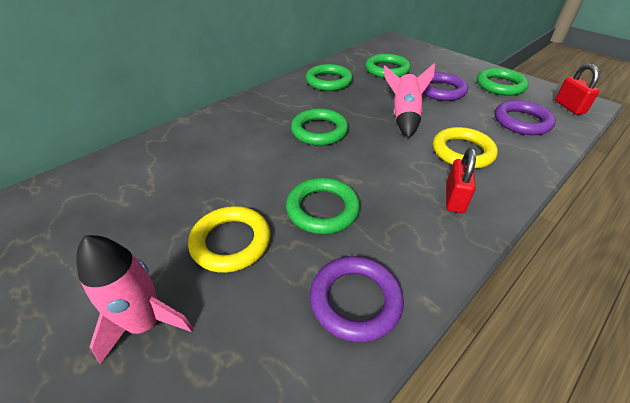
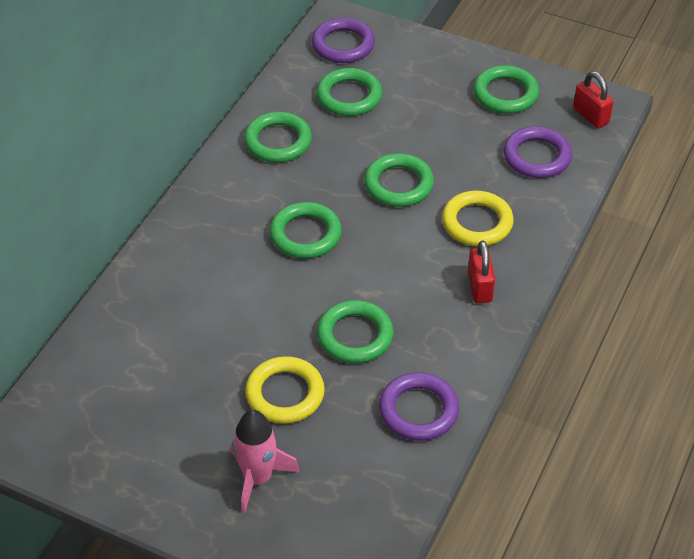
camera: 20 degrees left, 5 degrees up
(404, 117) = (398, 184): pink rocket -> green ring
(441, 90) = (432, 123): purple ring -> purple ring (343, 45)

